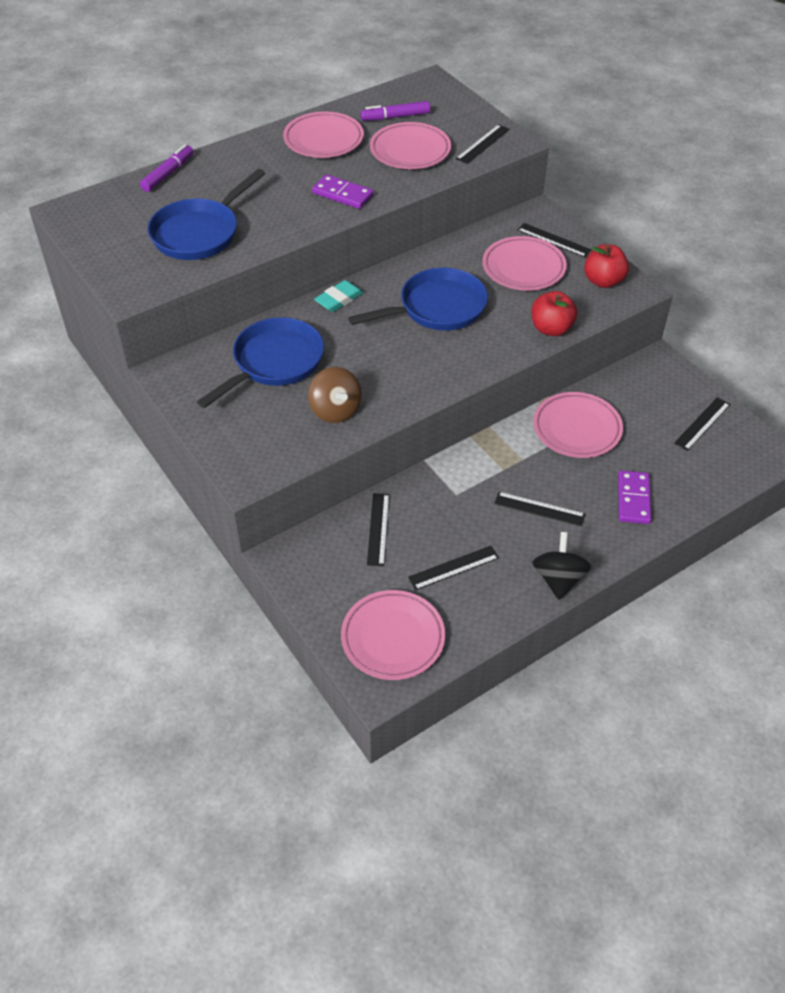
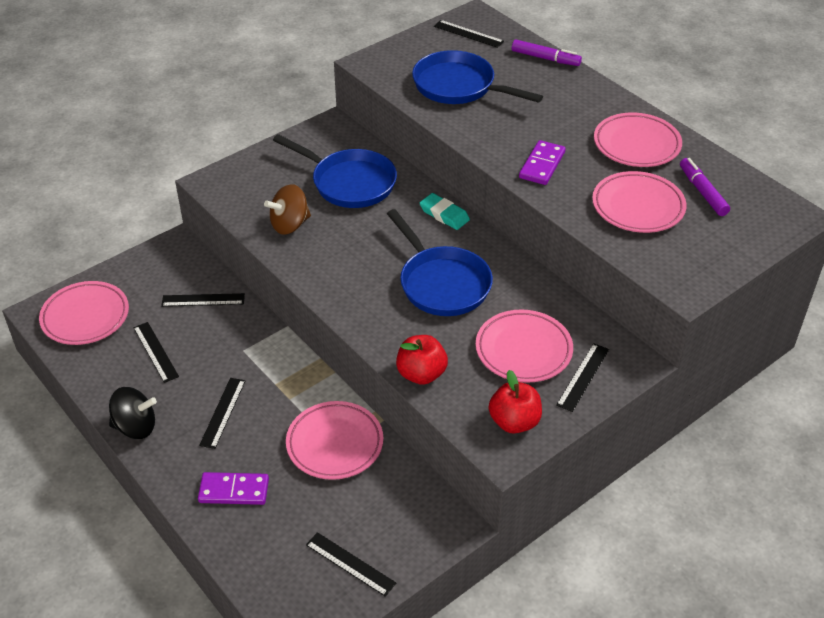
camera: 85 degrees right, 5 degrees down
(482, 144) = (673, 263): black ruler -> black ruler (468, 34)

